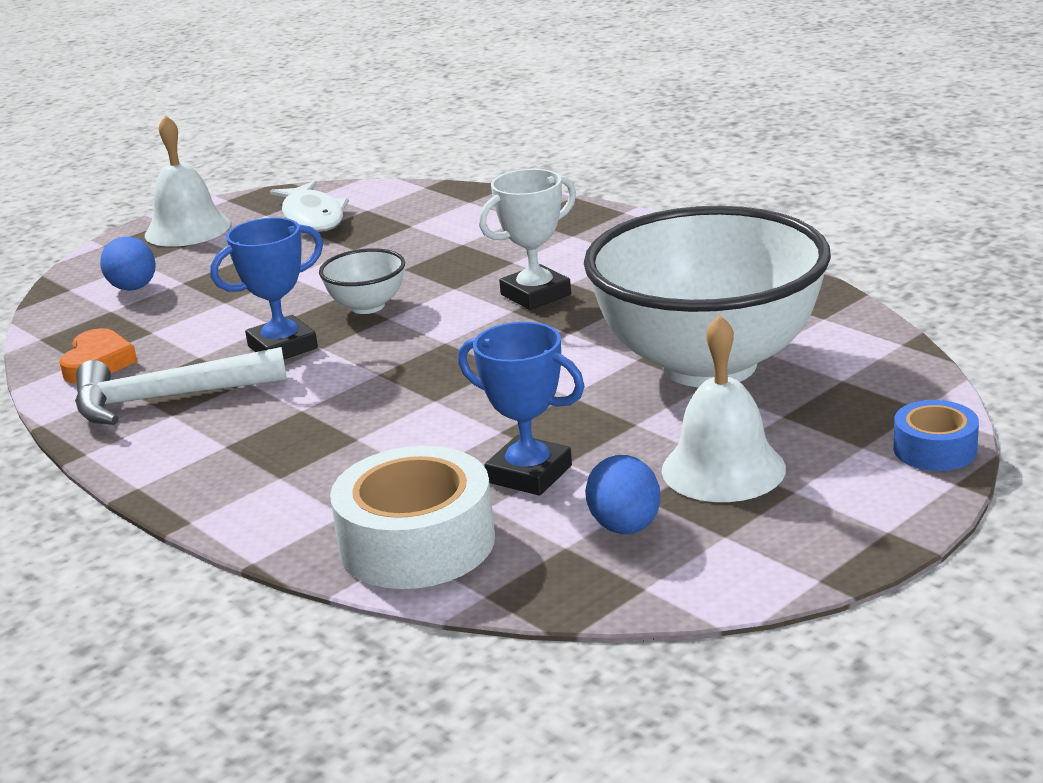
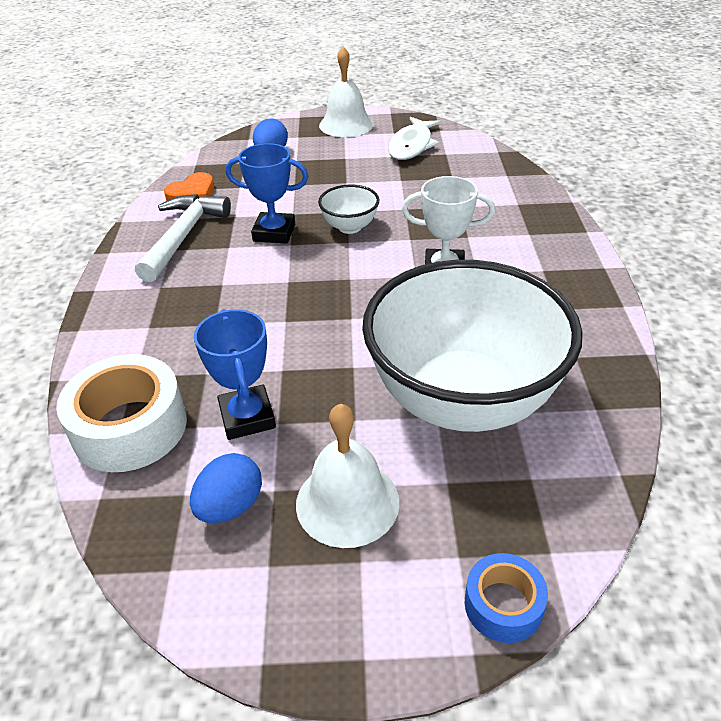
camera: 40 degrees right, 15 degrees up
(166, 398) = (183, 237): white hammer -> white hammer turned 75 degrees clockwise

